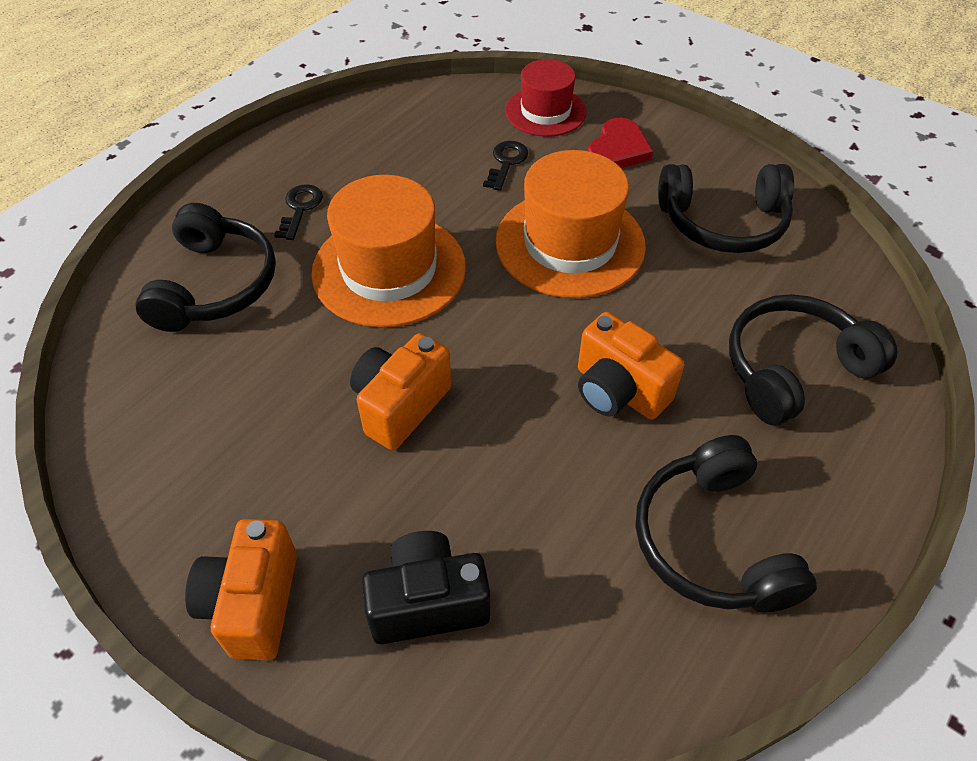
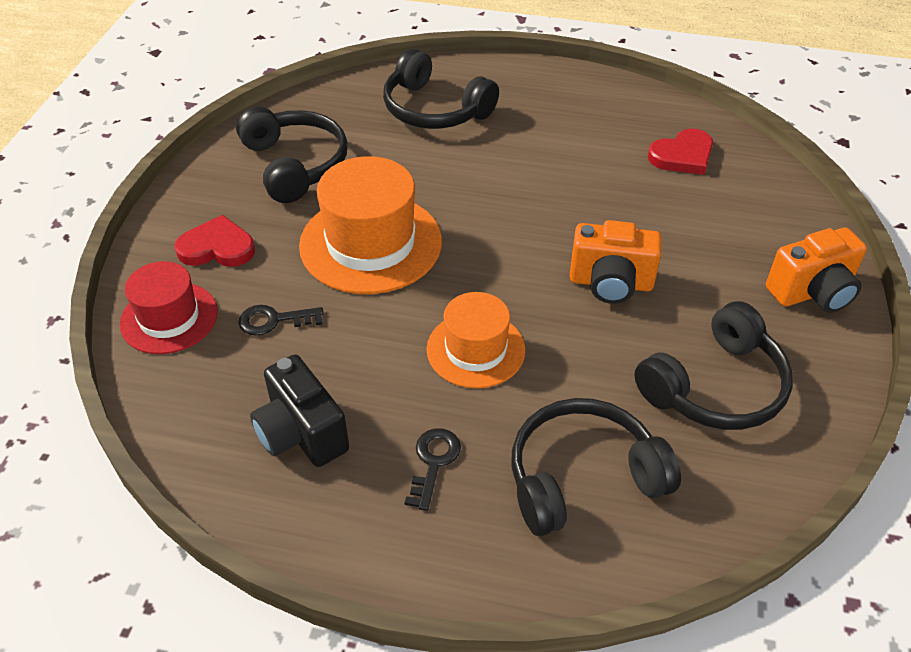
camera: 115 degrees left, 5 degrees down
(300, 208) = (433, 462): black key -> black key turned 120 degrees clockwise
(389, 269) = (475, 349): orange hat -> orange hat, size x0.62
(428, 602) = (734, 215): black camera -> black camera (301, 434)
(580, 613) = (682, 156): none -> red heart
(618, 391) = (511, 179): orange camera -> none
(711, 541) = (594, 119): black headphones -> black headphones (716, 387)

